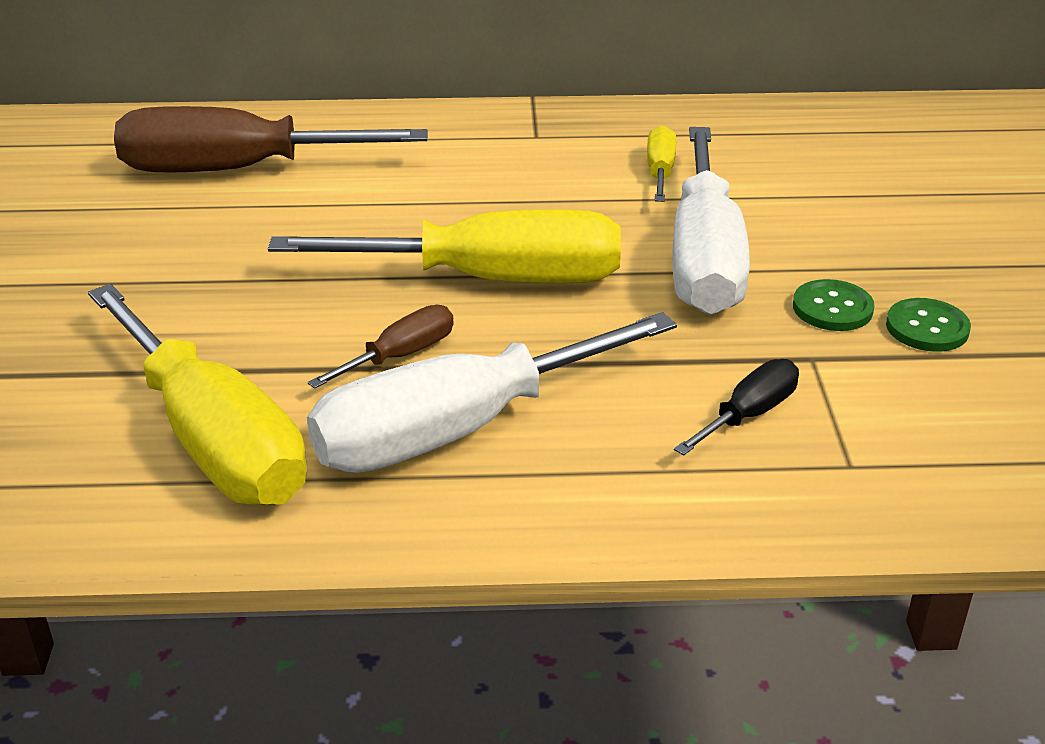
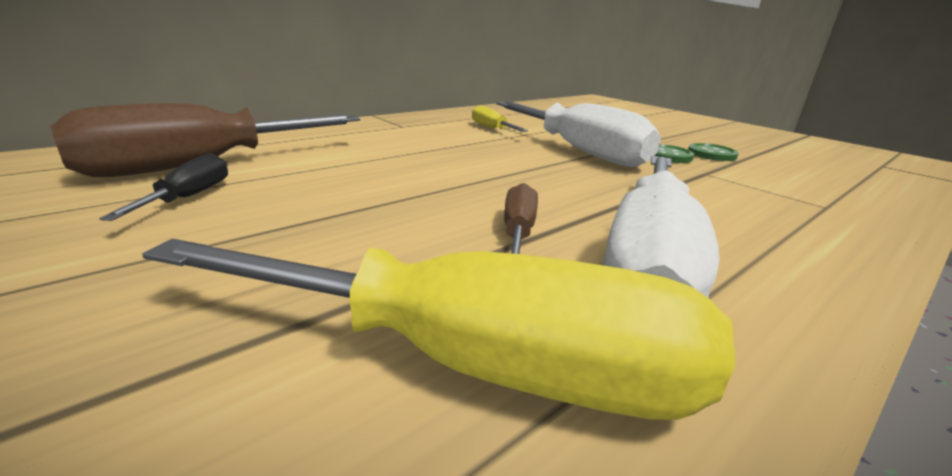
camera: 40 degrees left, 10 degrees down
(492, 280) = (495, 180): yellow screwdriver -> none
(749, 414) = (745, 200): black screwdriver -> black screwdriver (189, 197)

